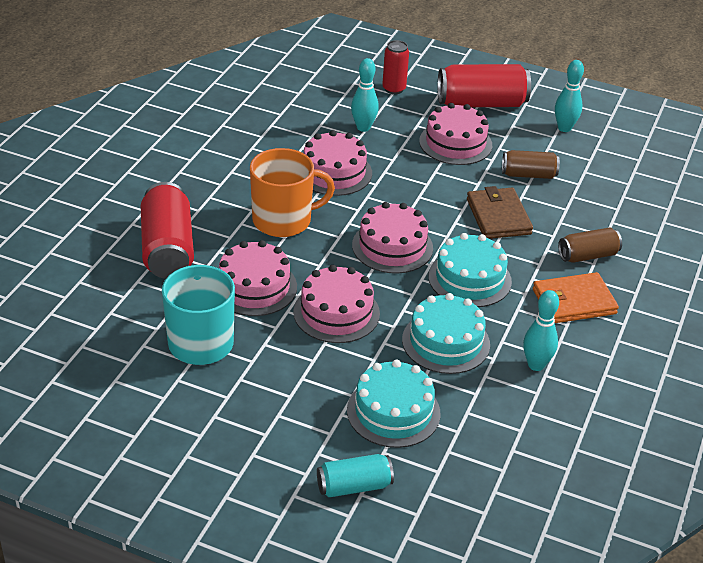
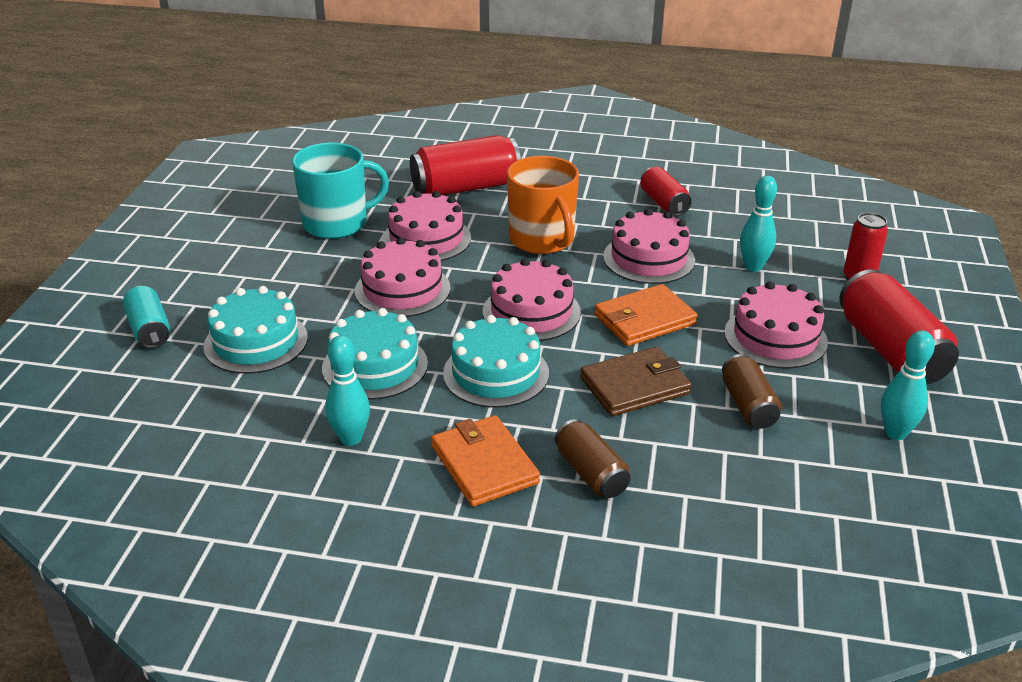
camera: 80 degrees right, 5 degrees down
(250, 144) = (663, 203): none -> red can
(418, 194) = (644, 319): none -> orange wallet

